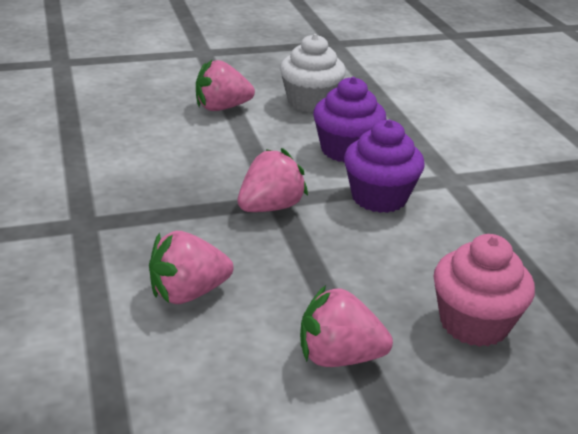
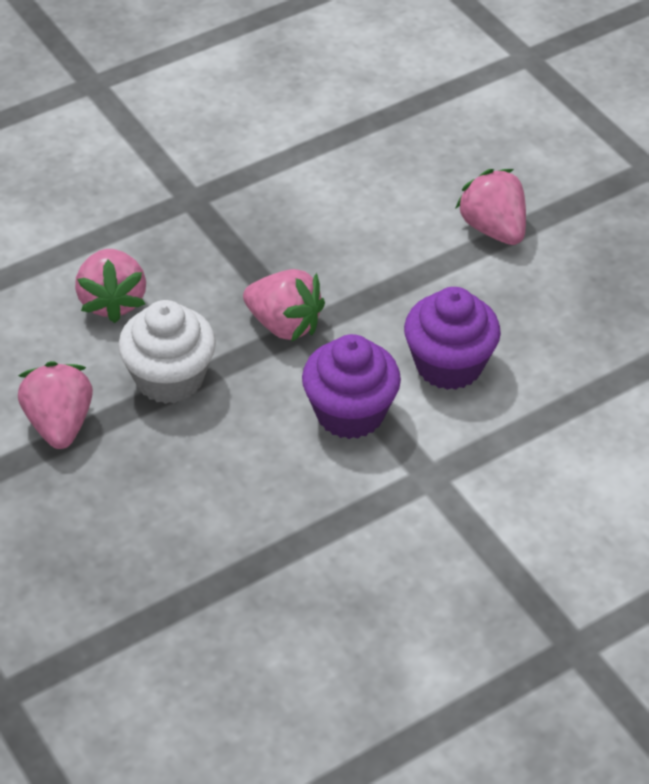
camera: 75 degrees right, 15 degrees up
(188, 293) = (112, 301): pink strawberry -> pink strawberry turned 150 degrees counterclockwise
(310, 102) = (563, 306): white cupcake -> white cupcake (169, 378)
(474, 323) = (144, 520): pink cupcake -> none

